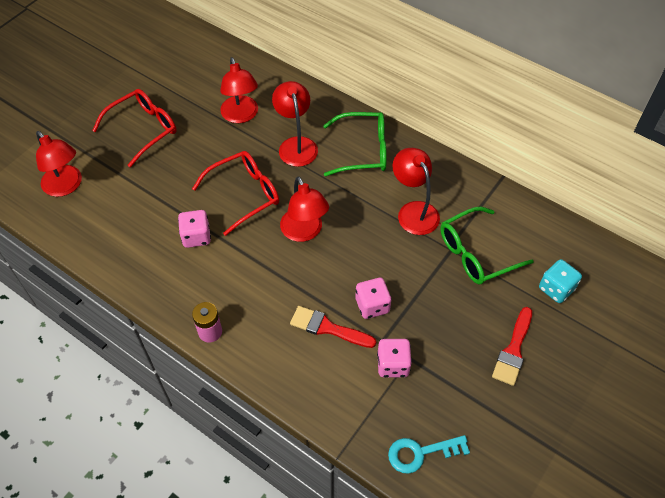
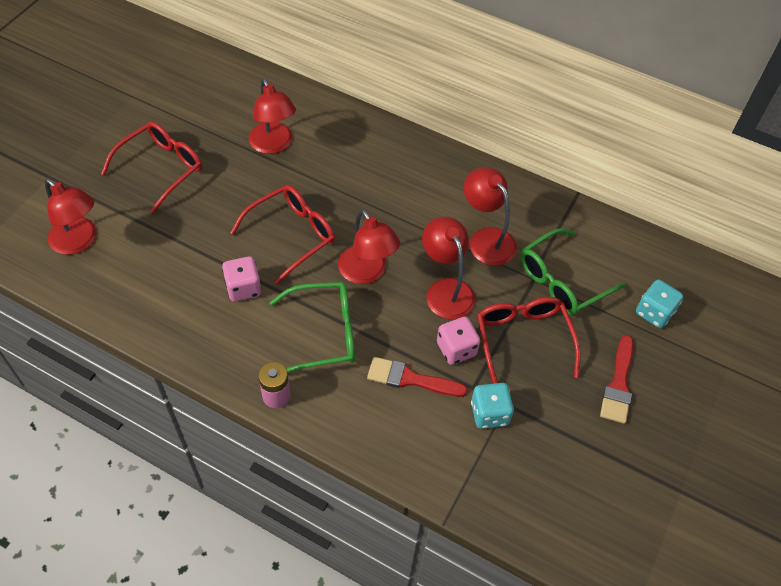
camera: 10 degrees left, 0 degrees up
(296, 145) = (342, 174): red lamp -> red lamp (446, 290)
(363, 151) = (419, 175): green glasses -> green glasses (324, 333)
(393, 365) = (489, 413): pink dice -> turquoise dice
(420, 453) = (535, 509): turquoise key -> none
(433, 303) = (523, 340): none -> red glasses

